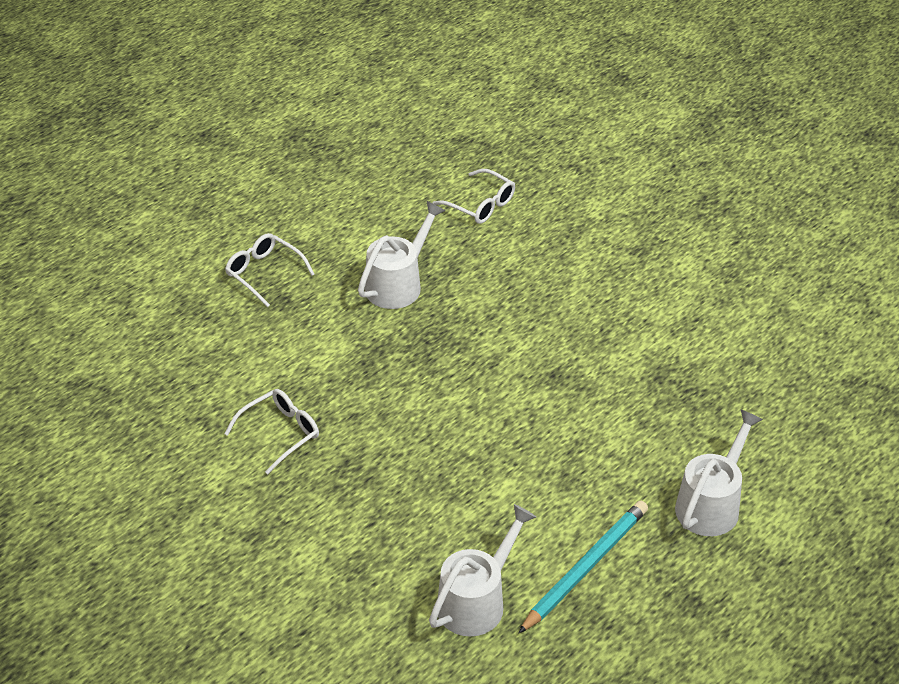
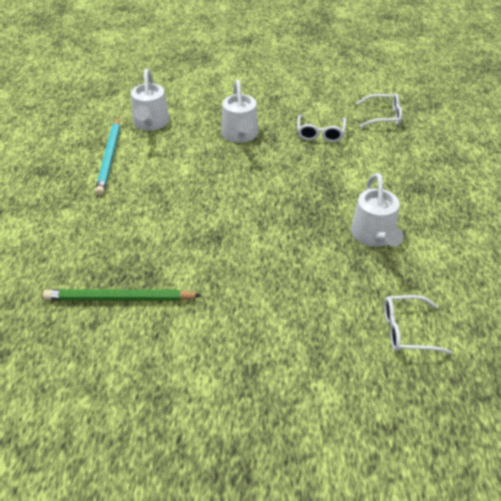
camera: 140 degrees right, 0 degrees up
(264, 273) = (451, 196): white glasses -> white glasses (383, 116)
(707, 370) = (119, 299): none -> green pencil
(712, 503) = (60, 219): white watering can -> white watering can (240, 135)

